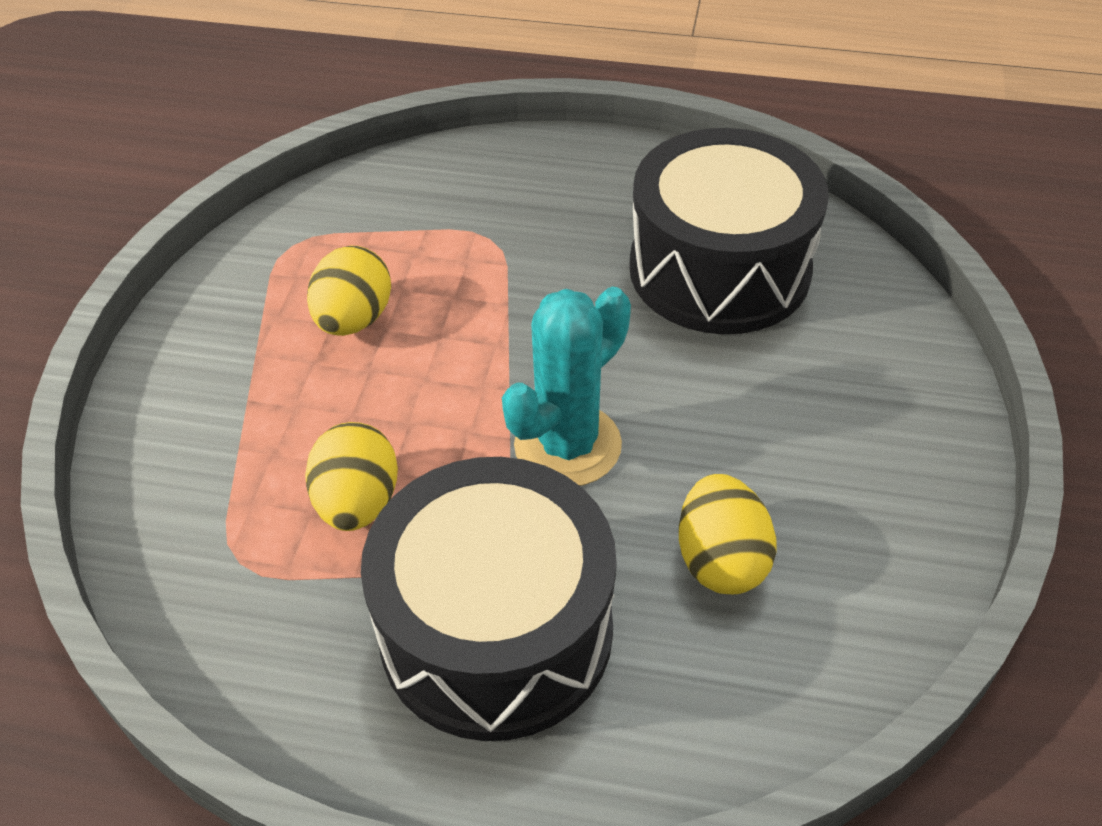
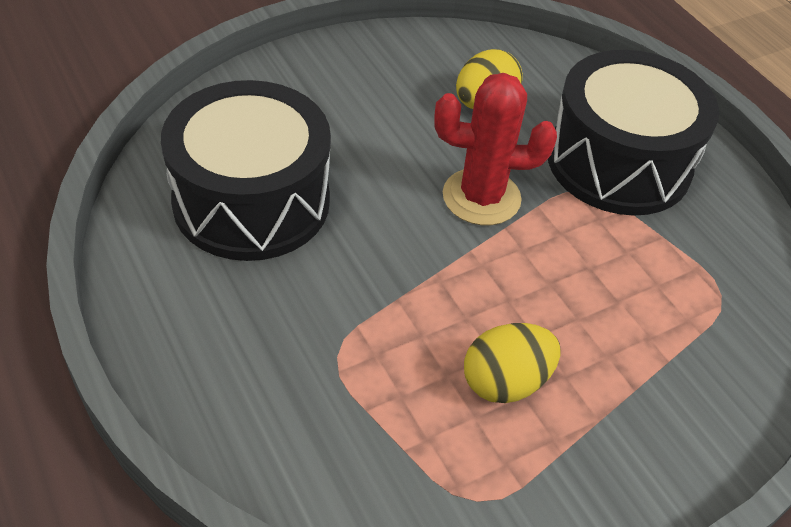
camera: 135 degrees left, 0 degrees up
(358, 503) = (626, 267): yellow egg -> none
(567, 445) = (481, 197): turquoise cactus -> red cactus

